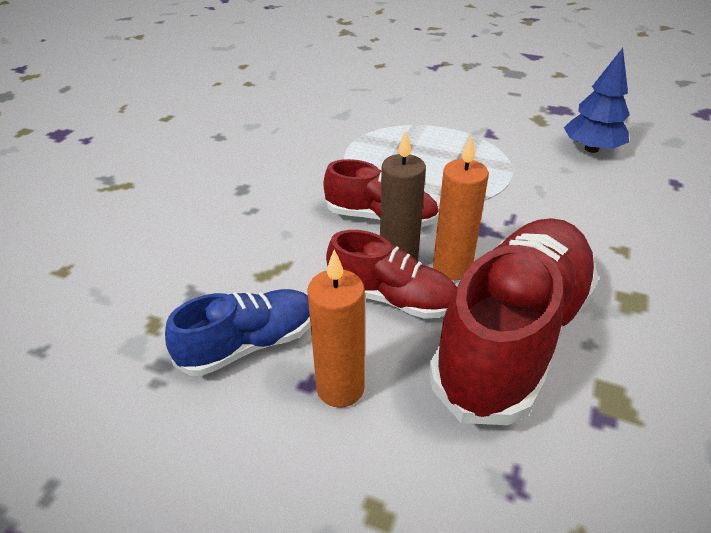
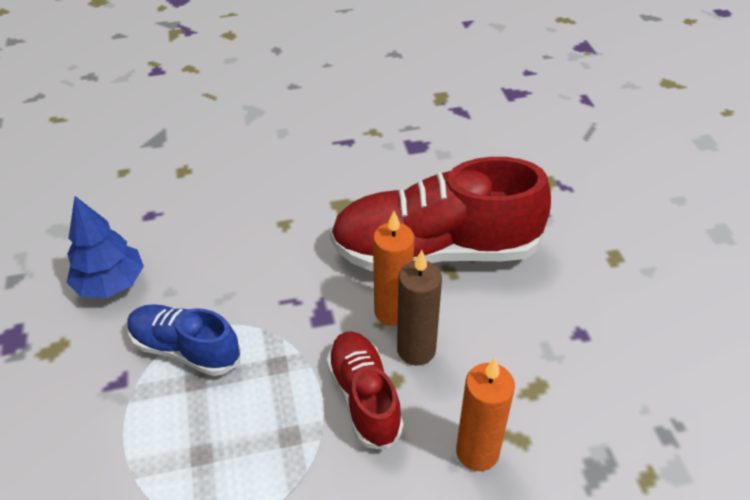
camera: 125 degrees left, 5 degrees up
(249, 344) = (591, 392): blue shoe -> blue shoe (186, 349)
(340, 388) = (566, 315): orange candle -> orange candle (477, 452)
(392, 298) = (461, 332): red shoe -> none

